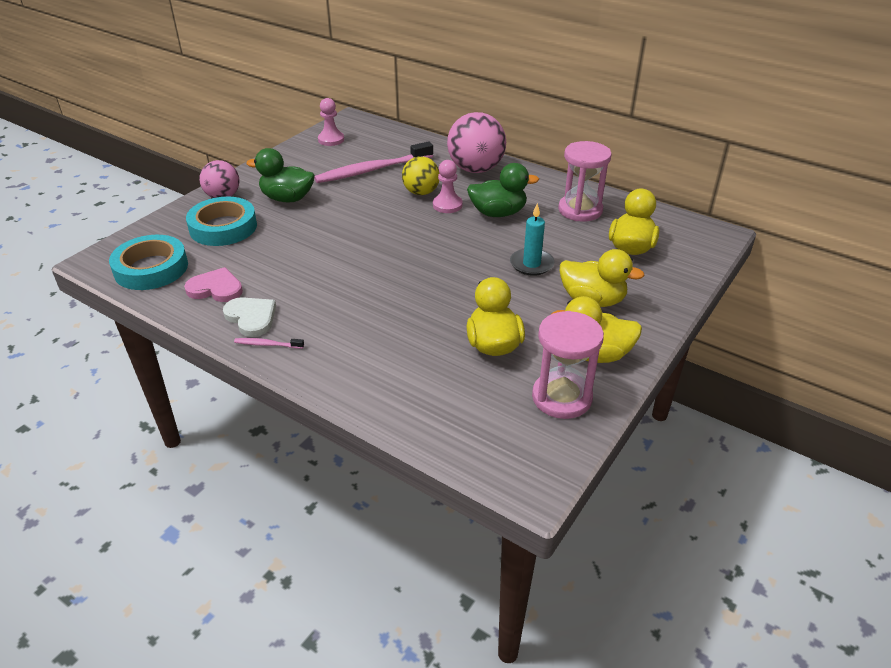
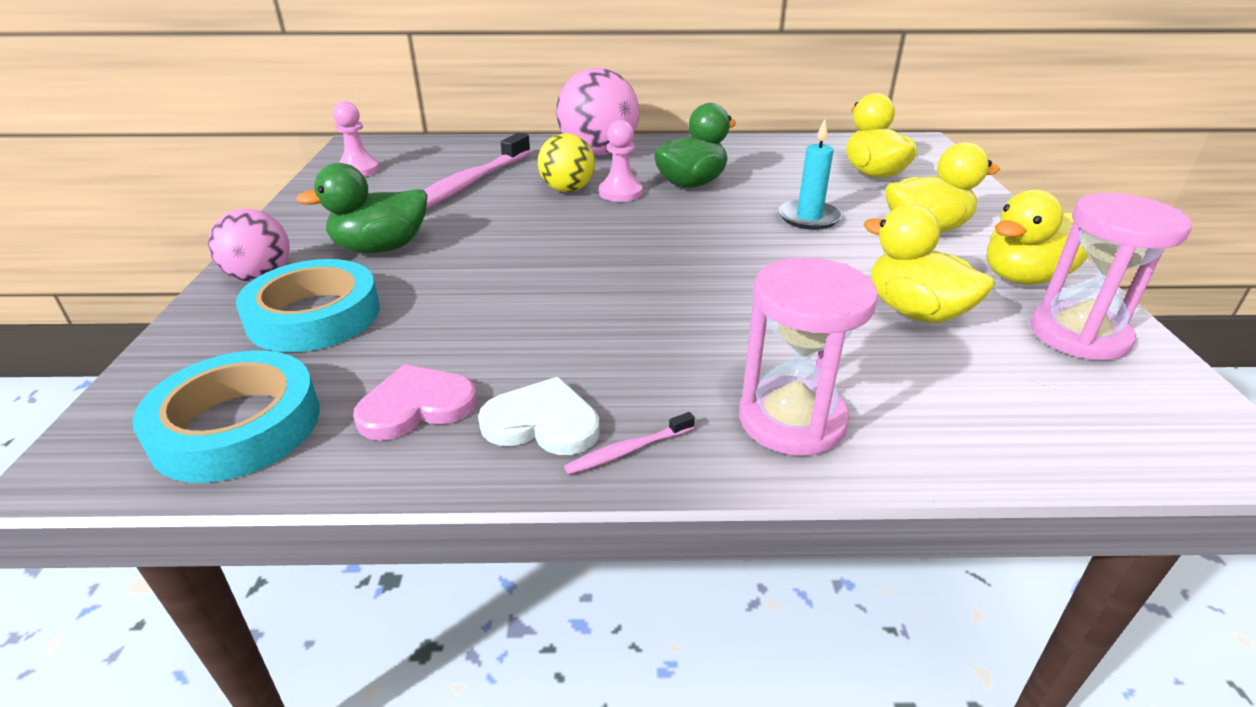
camera: 35 degrees left, 5 degrees down
(580, 210) = (770, 157): pink hourglass -> pink hourglass (791, 420)

